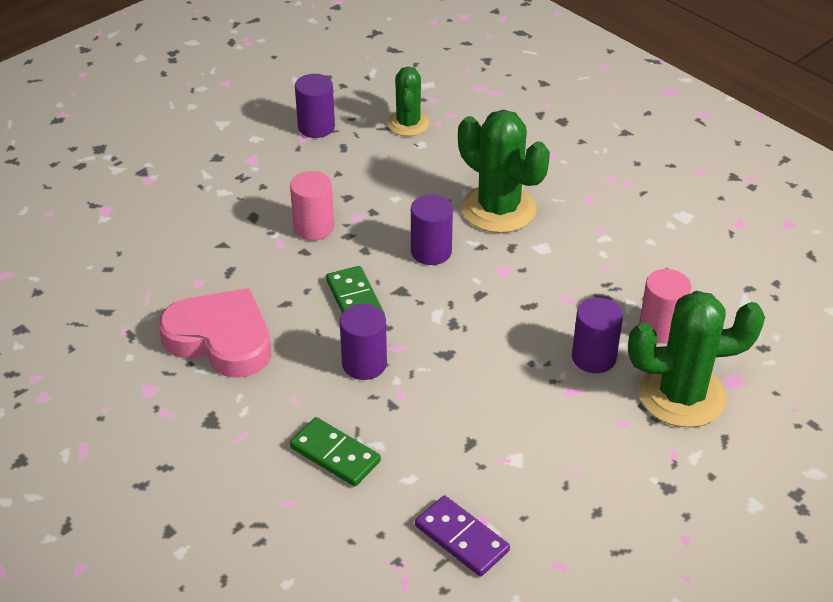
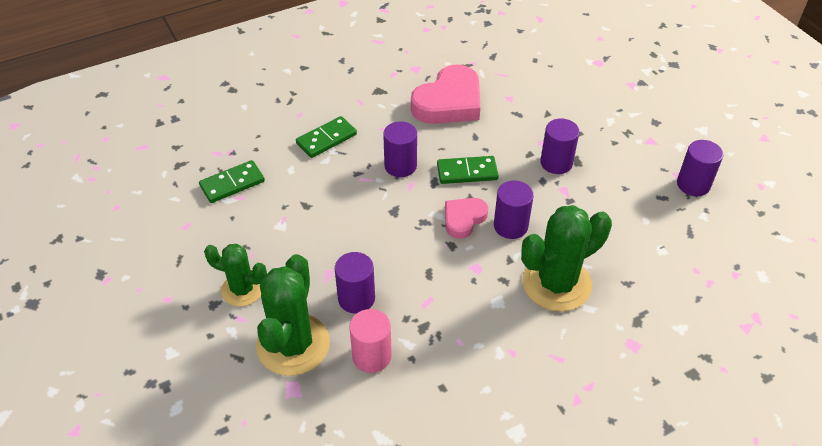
camera: 105 degrees right, 5 degrees up
(314, 228) = (556, 163): pink cylinder -> purple cylinder
(408, 124) = (694, 247): green cactus -> green cactus (242, 289)
(435, 290) = (463, 219): none -> pink heart
(461, 538) = (232, 183): purple domino -> green domino

